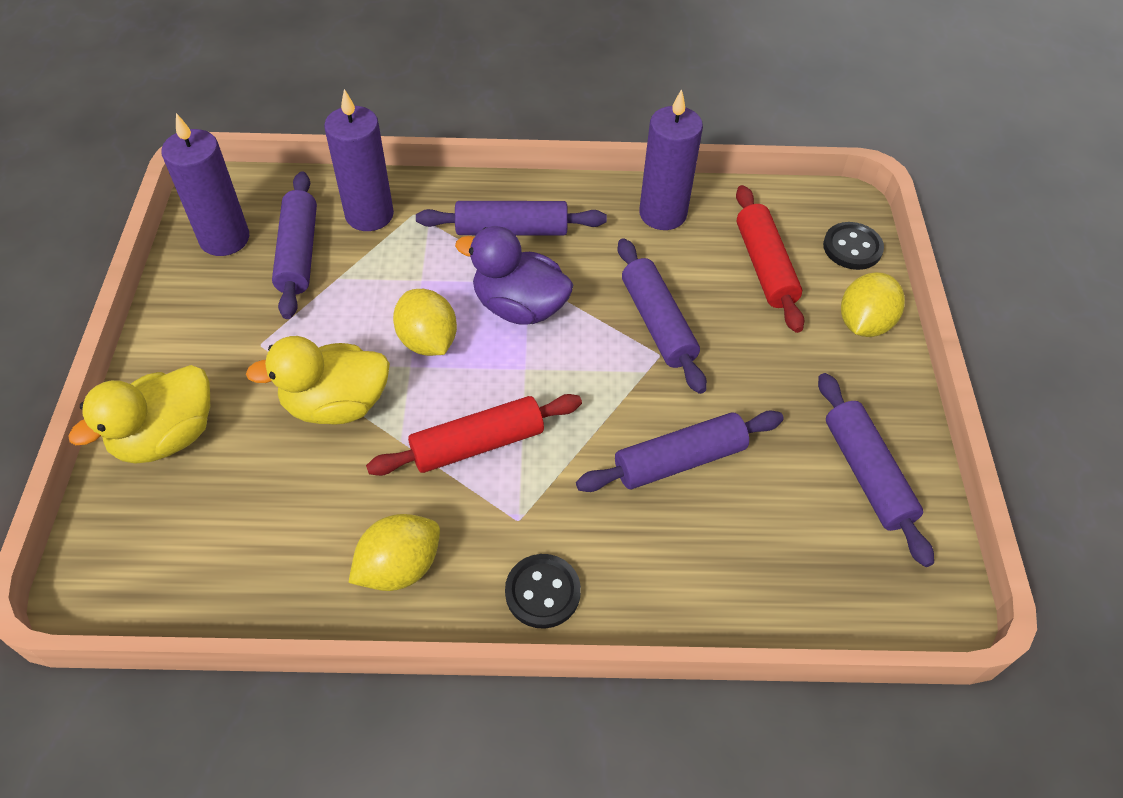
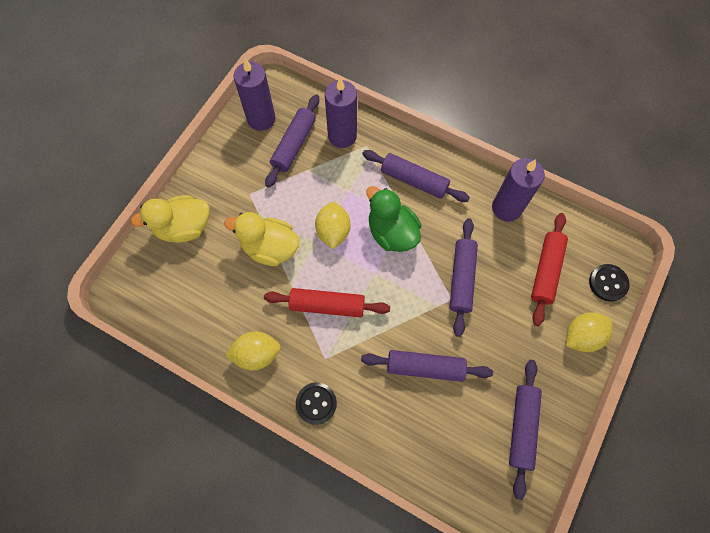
camera: 30 degrees right, 15 degrees up
(519, 307) = (392, 233): purple duck -> green duck

